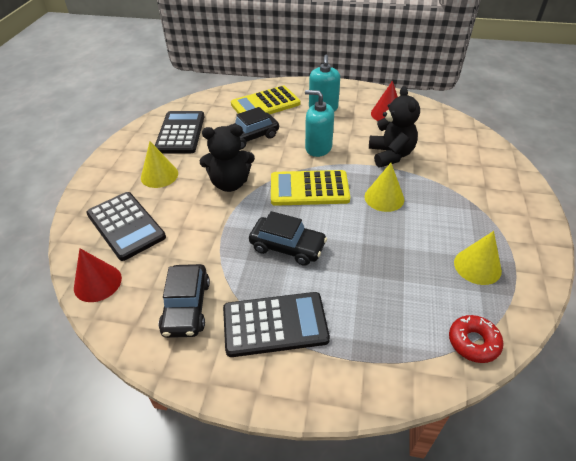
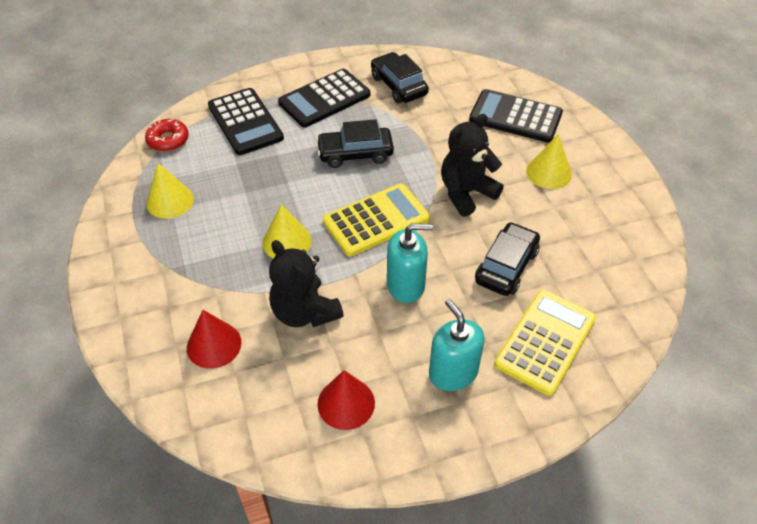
camera: 150 degrees right, 5 degrees up
(97, 283) = (481, 75): red cone -> red cone (214, 345)
(180, 133) = (597, 236): black calculator -> black calculator (245, 122)

